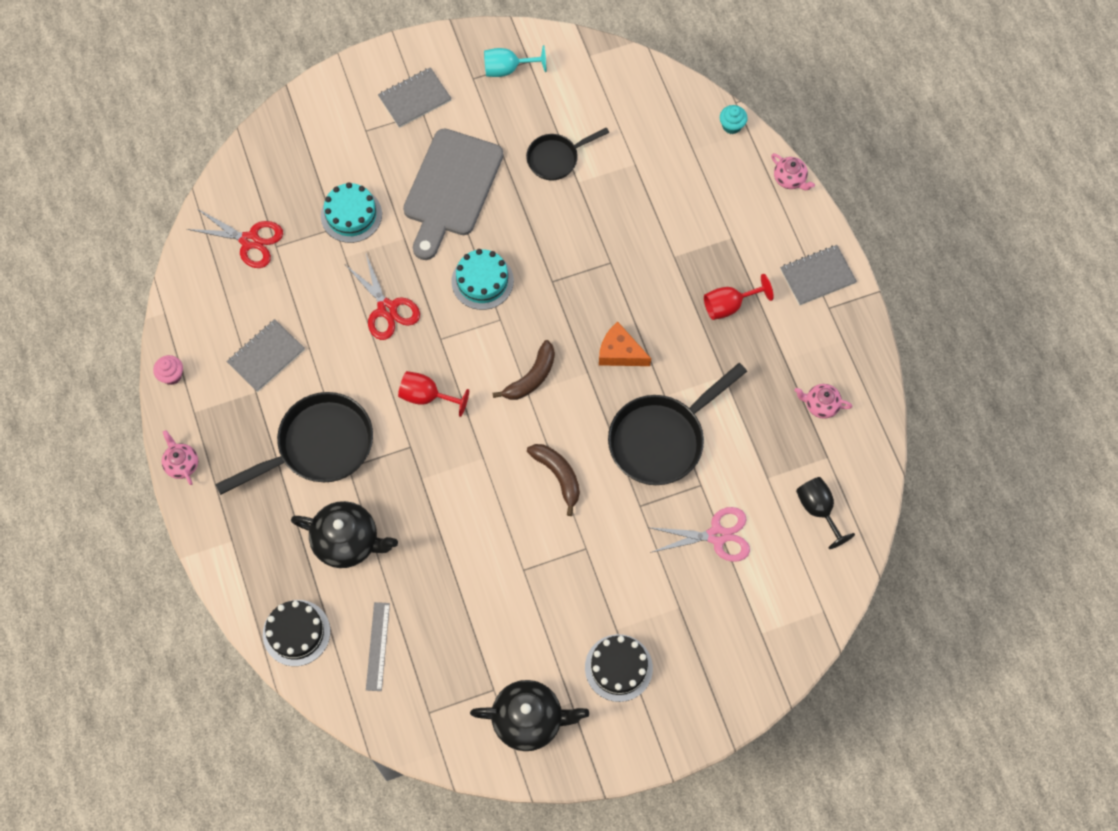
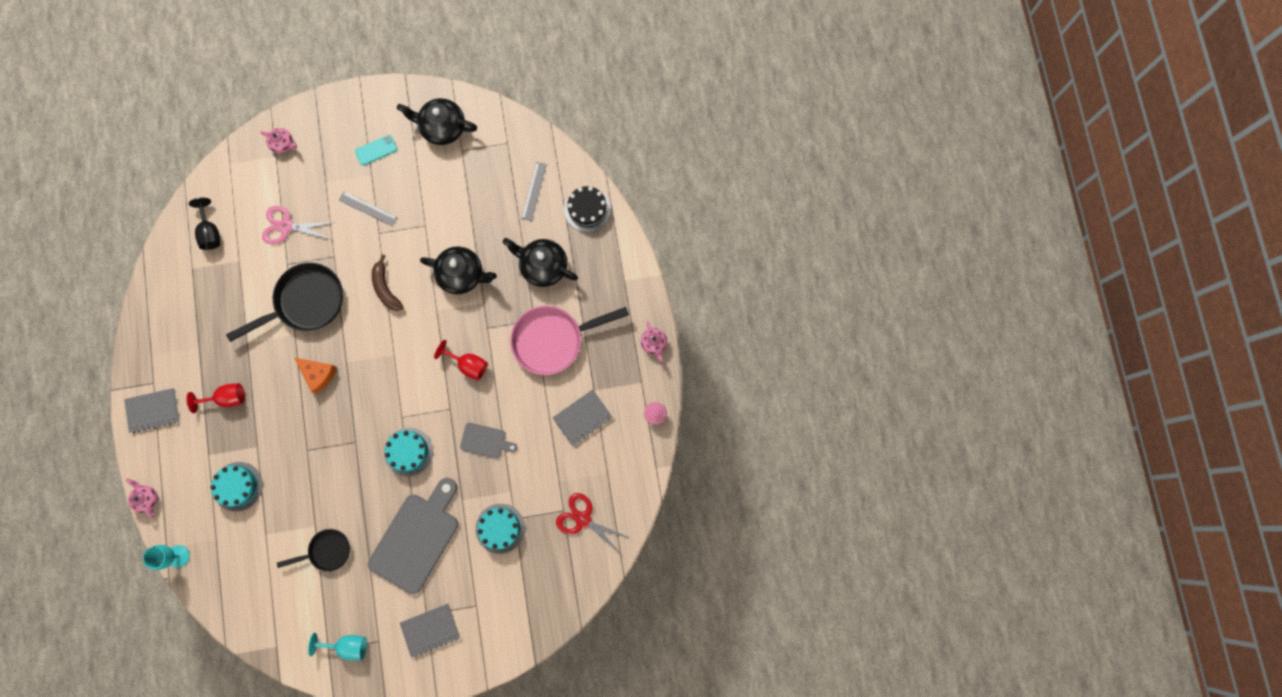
camera: 170 degrees left, 10 degrees up
(318, 446) = (553, 340): black pan -> pink pan
(387, 309) = (485, 441): red scissors -> grey cutting board
(458, 511) = (462, 274): none -> black teapot
(531, 377) = (388, 366): brown banana -> none
(609, 580) = (368, 208): none -> grey ruler
(618, 668) = (376, 150): black cake -> turquoise phone
(684, 209) = (237, 486): none -> turquoise cake
(731, 126) = (178, 556): turquoise cupcake -> turquoise goblet
(820, 405) = (184, 308): pink teapot -> pink teapot (283, 144)

